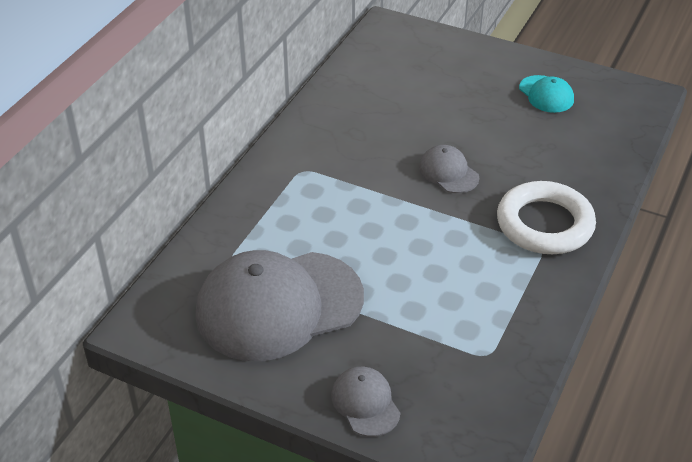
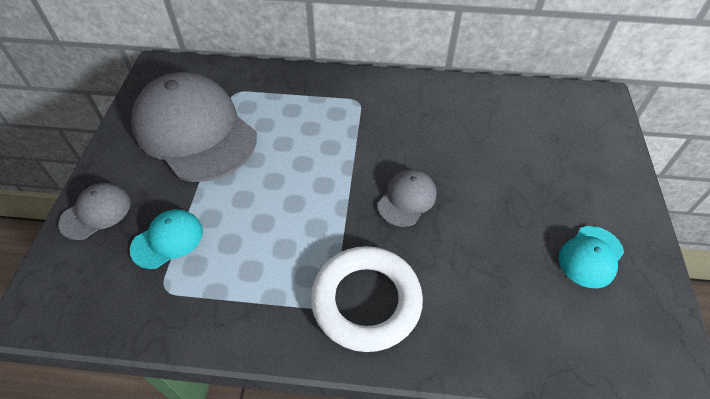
camera: 70 degrees right, 10 degrees up
(428, 346) = (167, 240): none -> turquoise cap

